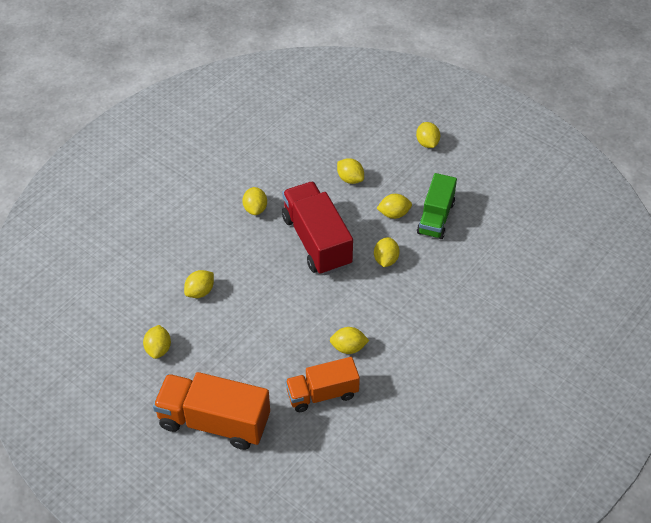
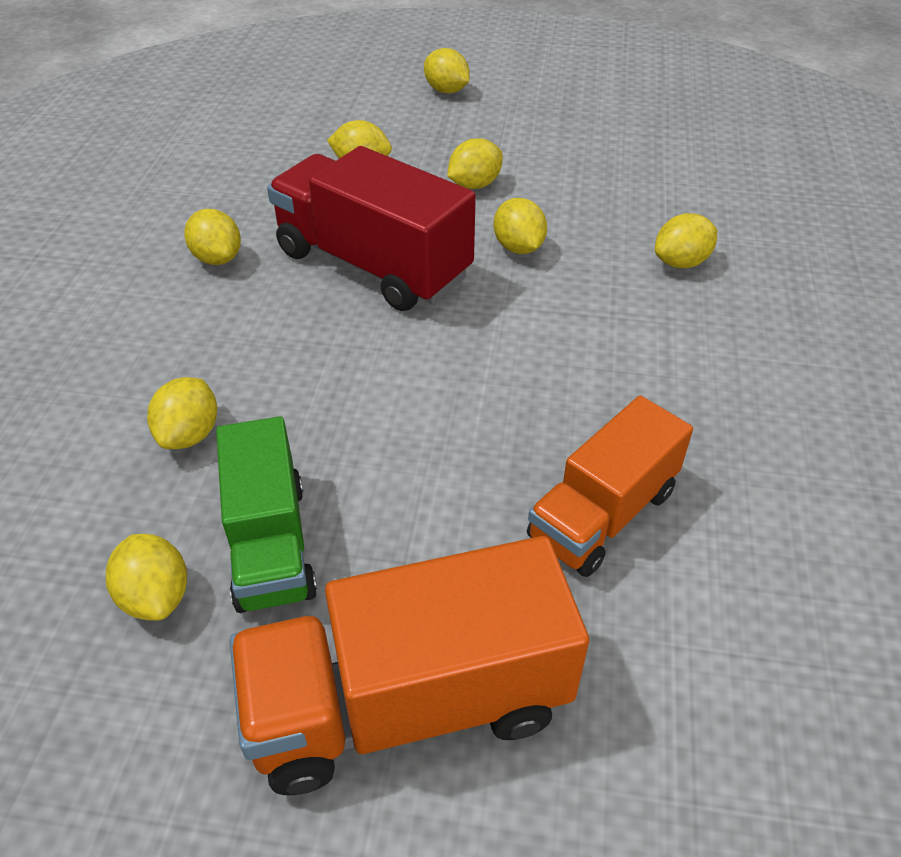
camera: 30 degrees left, 5 degrees down
(348, 347) = (578, 406): yellow lemon -> yellow lemon (681, 262)
(435, 217) = (545, 168): green truck -> green truck (270, 544)

